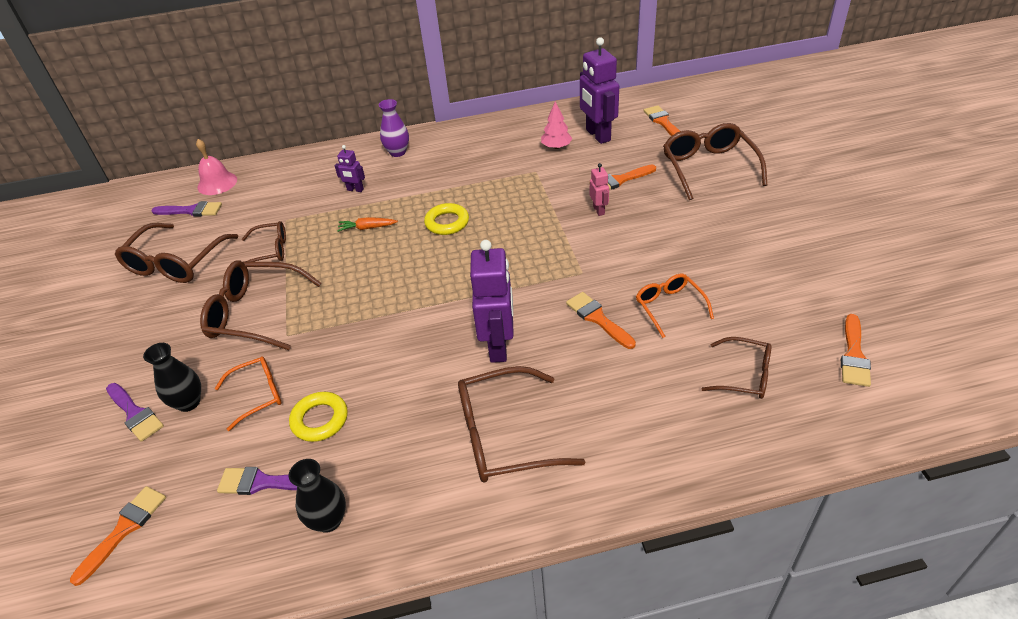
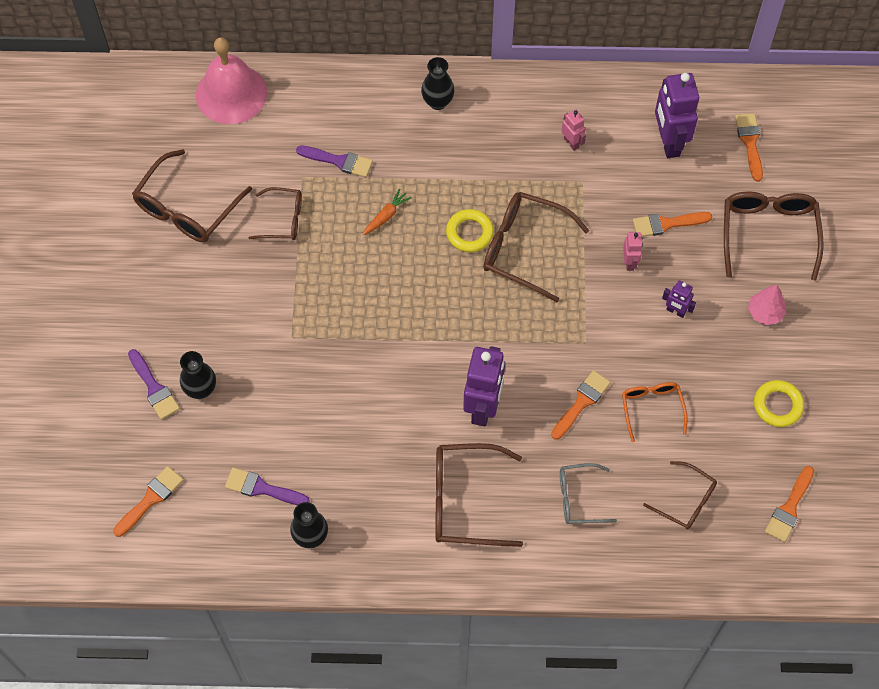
camera: 10 degrees right, 20 degrees up
(191, 211) = (203, 132): purple brush -> purple brush (339, 161)
(217, 183) = (231, 93): pink bell -> pink bell, size x1.61
(255, 313) = (264, 301): brown glasses -> brown glasses (524, 248)
(258, 395) = (262, 399): orange glasses -> none
(320, 420) = (313, 440): yellow ring -> yellow ring (777, 405)
(355, 190) = (381, 152): purple robot -> purple robot (675, 311)
(367, 228) = (386, 216): orange carrot -> orange carrot turned 120 degrees clockwise
(398, 152) = (437, 102): purple vase -> black vase
(518, 151) = (571, 143): none -> pink robot
(556, 147) = (616, 148): pink tree -> pink tree (765, 313)
(597, 318) = (581, 402): orange brush -> orange brush turned 60 degrees clockwise
(630, 401) = (579, 498): none -> grey glasses

